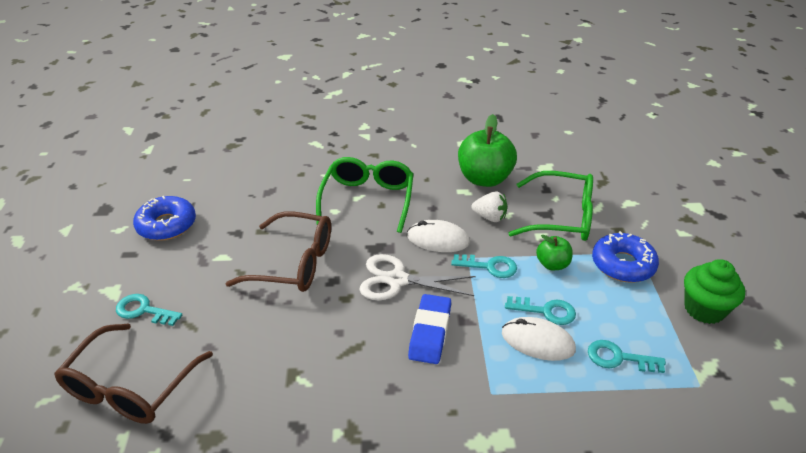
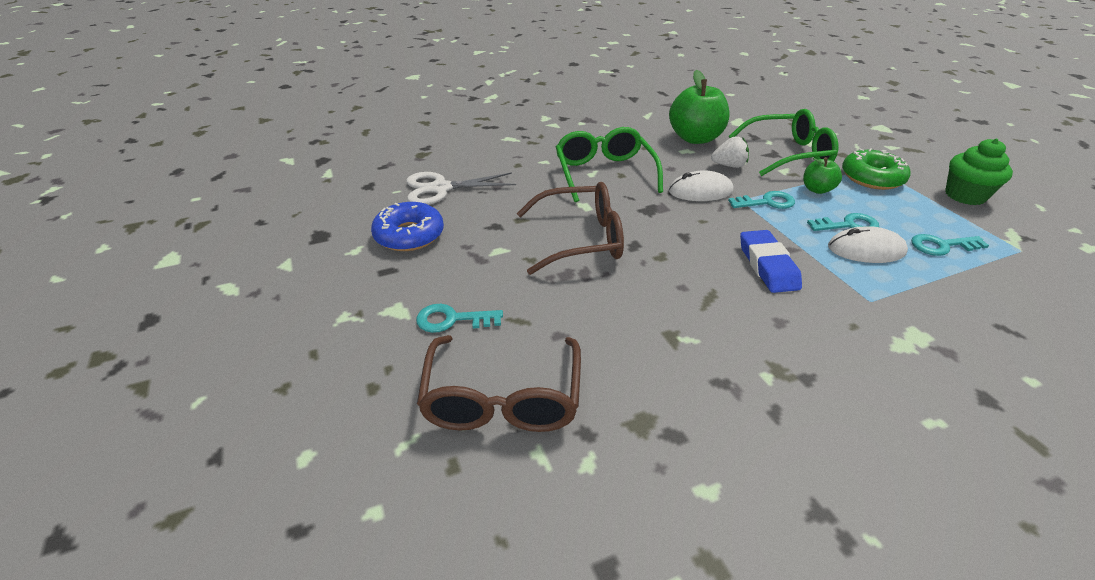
camera: 20 degrees left, 0 degrees up
(397, 280) = (695, 231): white scissors -> white scissors (441, 188)
(623, 264) = (872, 178): blue donut -> green donut

